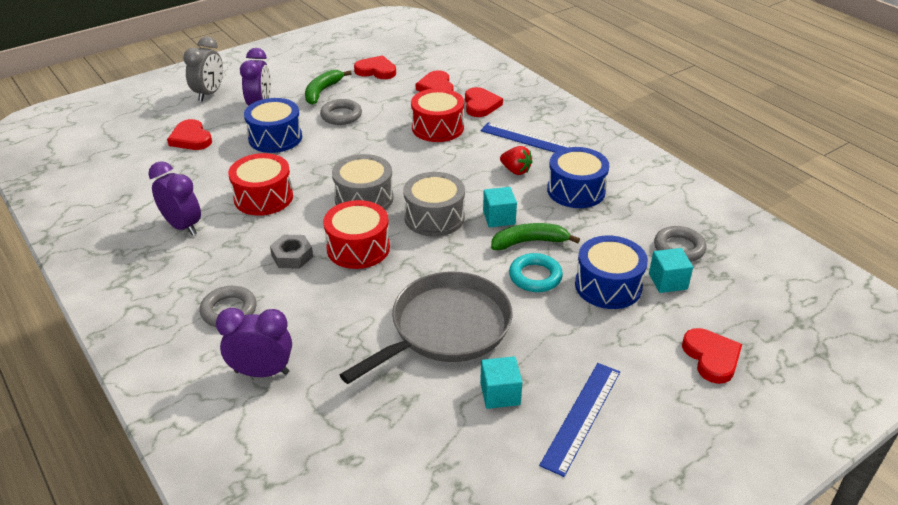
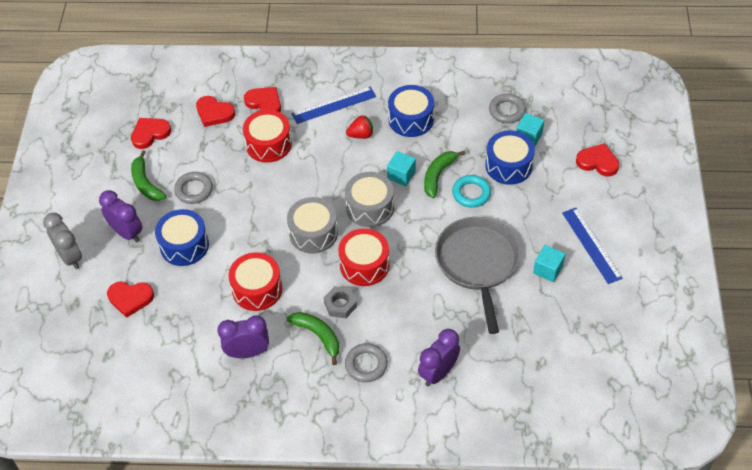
camera: 50 degrees left, 15 degrees up
(240, 260) = (318, 336): none -> green banana

